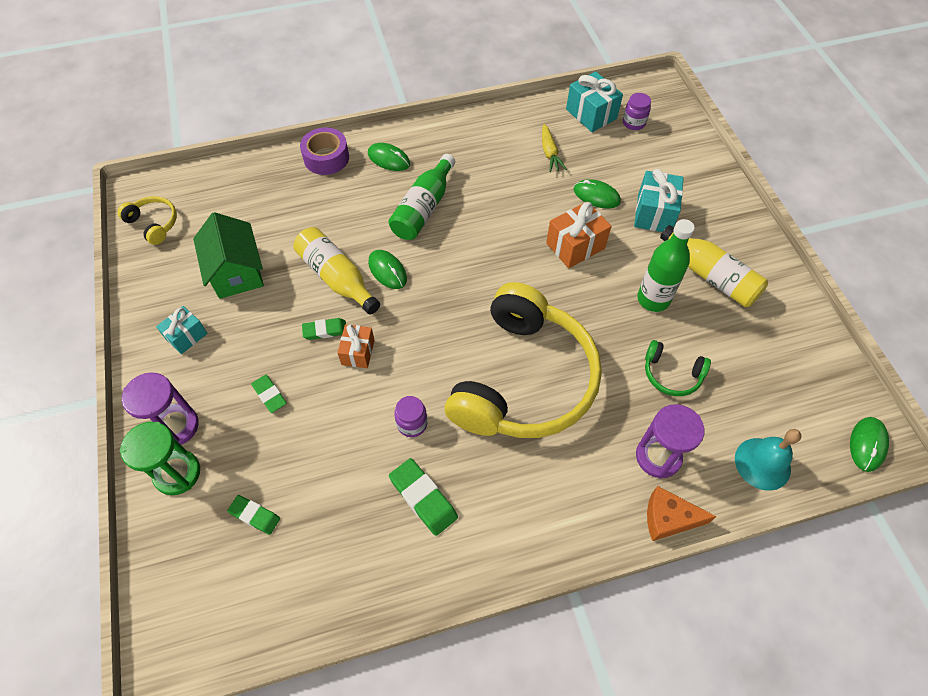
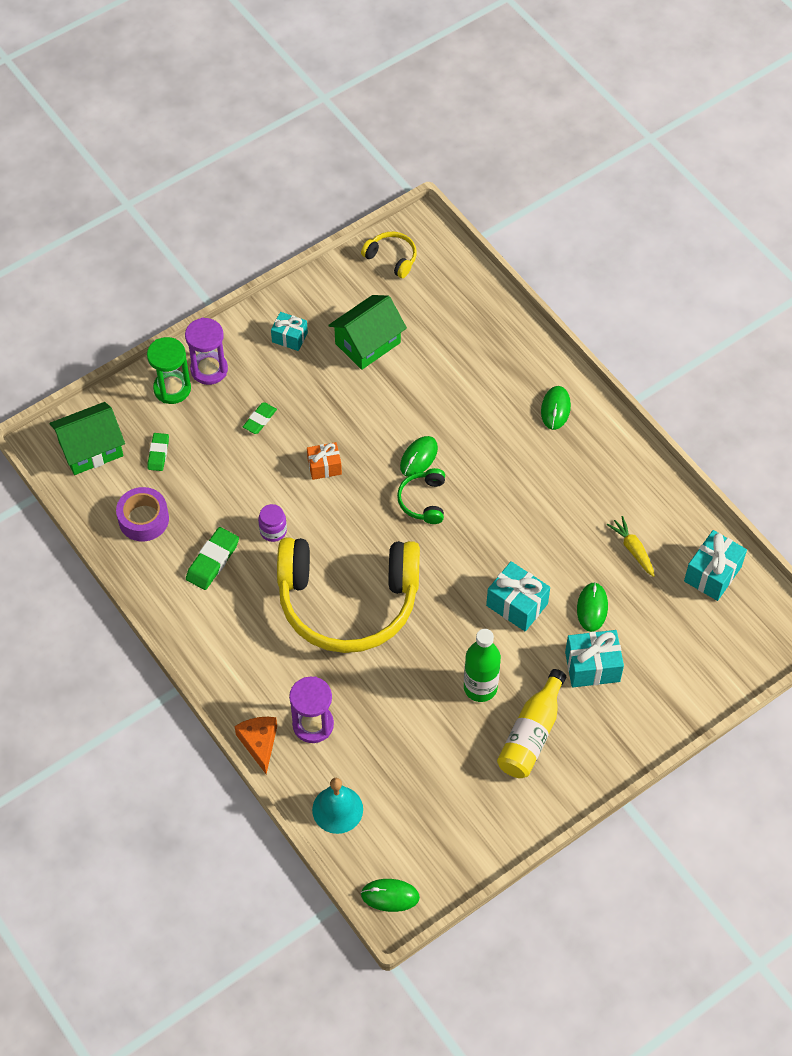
camera: 70 degrees right, 0 degrees up
(154, 223) = (392, 258): yellow headphones -> yellow headphones turned 75 degrees counterclockwise
(205, 596) = (91, 449): none -> green house
(325, 330) = (336, 434): green eraser -> none
(326, 158) = (532, 356): purple tape -> purple tape (143, 519)
(337, 278) = (394, 421): yellow bottle -> none
(424, 208) = (505, 461): green bottle -> none
(549, 153) = (633, 549): yellow carrot -> yellow carrot turned 90 degrees clockwise
(575, 246) = (517, 605): orange gift -> turquoise gift
(634, 123) = (719, 619): purple jar -> none
(671, 374) = (401, 719): green headphones -> green headphones (423, 501)

